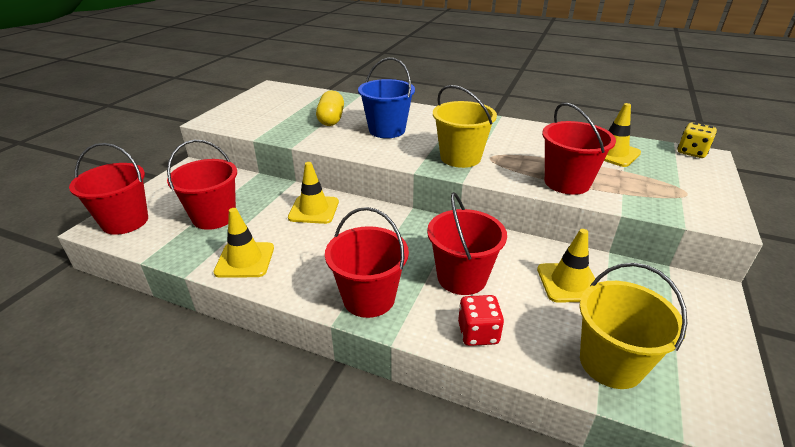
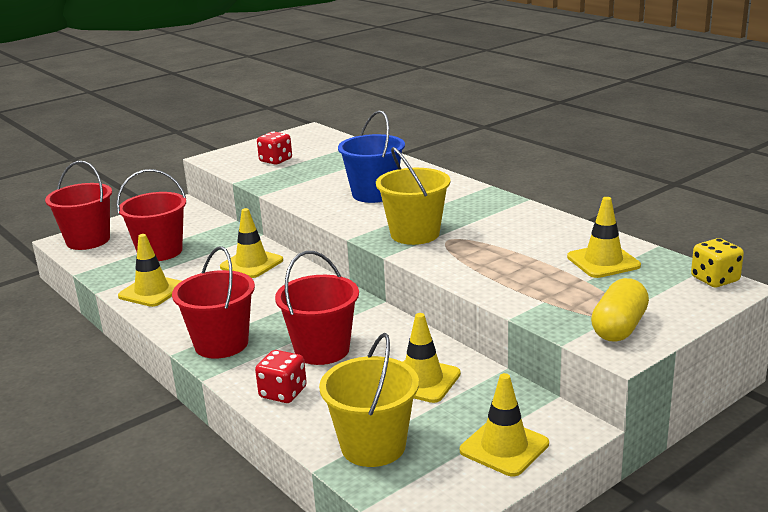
camera: 30 degrees right, 10 degrees down
(271, 115) = (276, 160): none -> red dice
(331, 119) = (330, 174): yellow capsule -> yellow capsule (619, 327)
(567, 182) = (496, 279): red bucket -> none
(696, 326) = (504, 447): none -> yellow traffic cone

